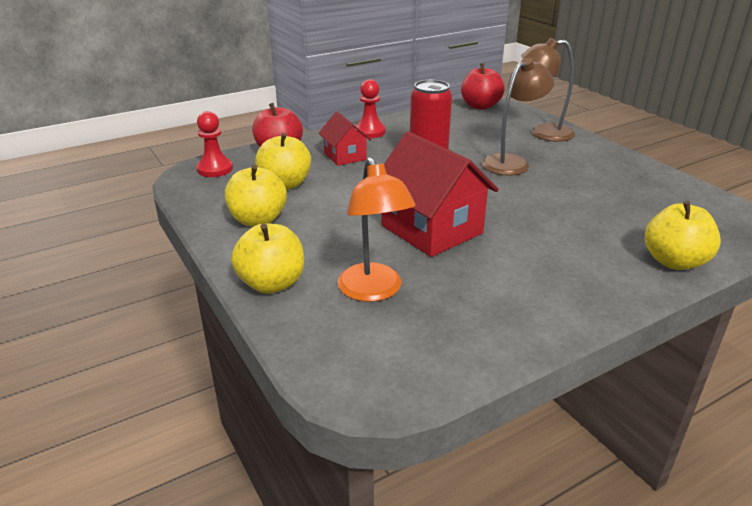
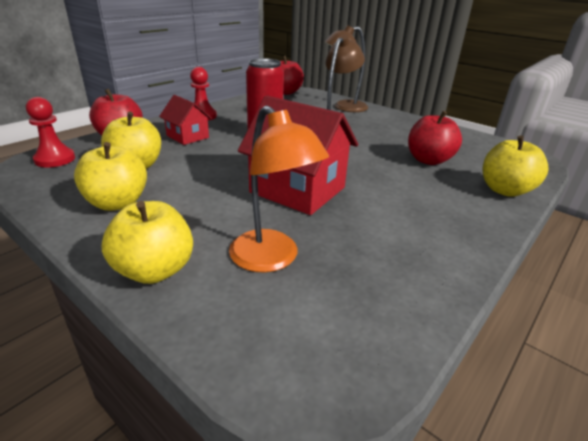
camera: 20 degrees left, 0 degrees up
(605, 214) = (428, 160): none -> red apple

